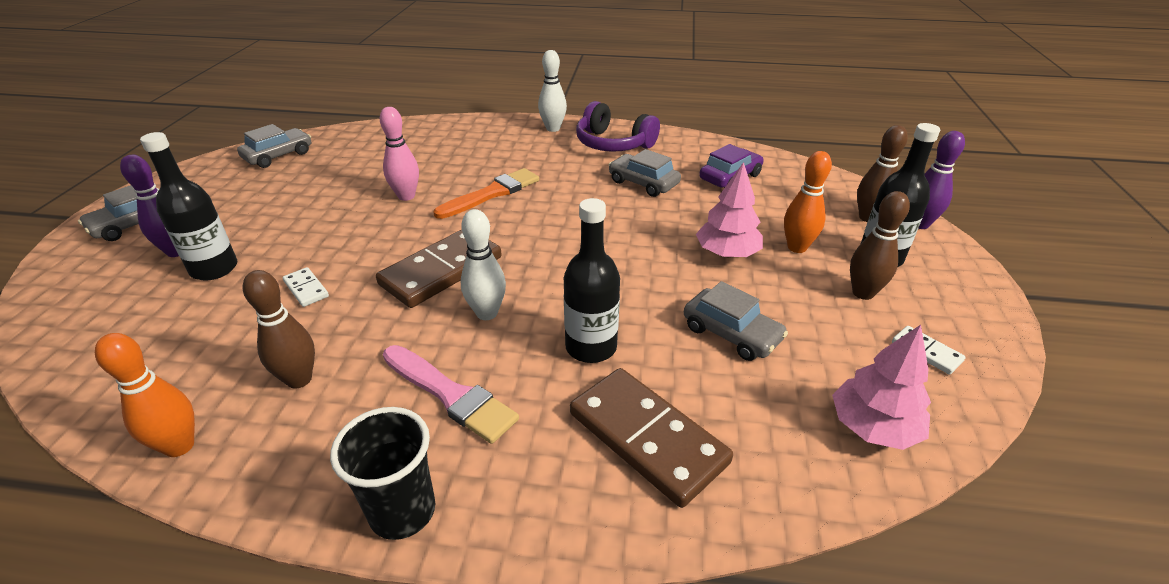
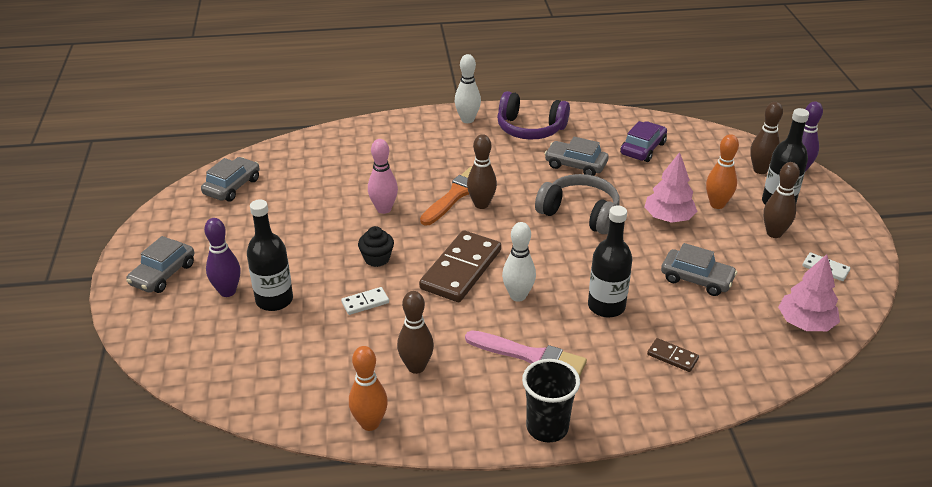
camera: 15 degrees left, 0 degrees up
(306, 289) = (365, 302): white domino -> white domino turned 60 degrees counterclockwise
(358, 244) = (377, 259): none -> black cupcake
(513, 207) = (481, 204): none -> brown bowling pin
(619, 232) = (580, 213): none -> grey headphones
(647, 438) = (672, 357): brown domino -> brown domino, size x0.46

